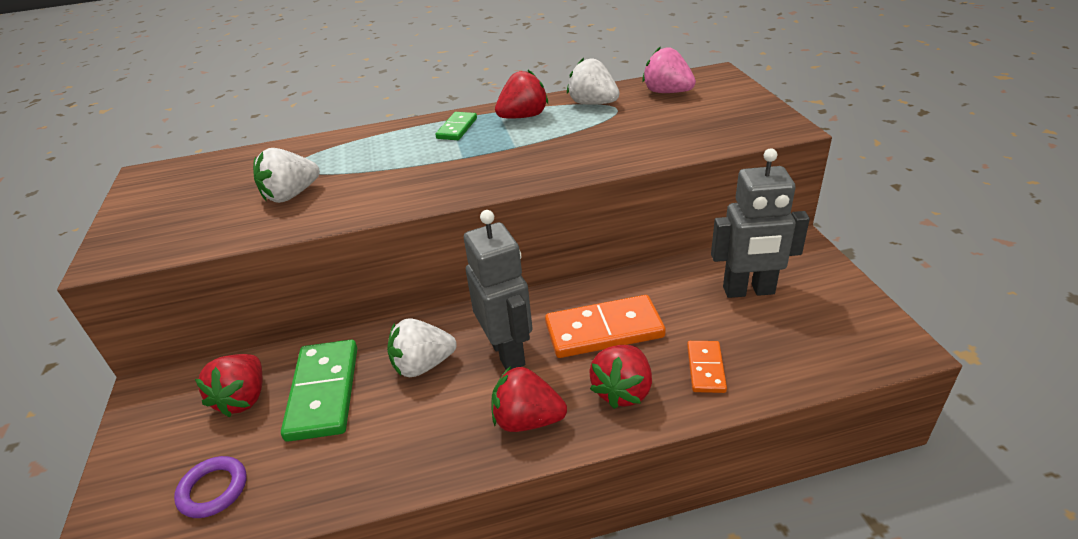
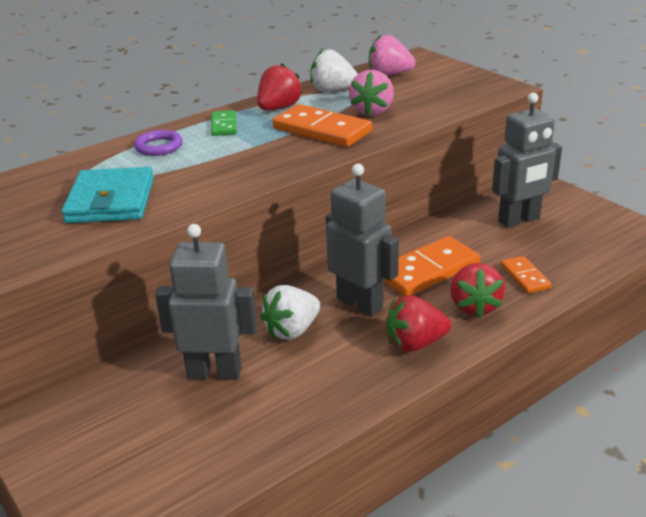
camera: 25 degrees left, 5 degrees down
(213, 490) = (173, 468): purple ring -> purple ring (159, 147)
(243, 398) = (136, 397): red strawberry -> none
(291, 195) = (111, 200): white strawberry -> turquoise wallet
(323, 392) = (214, 372): green domino -> grey robot
(542, 150) = (322, 130): none -> orange domino
(612, 135) = (372, 111): none -> pink strawberry

